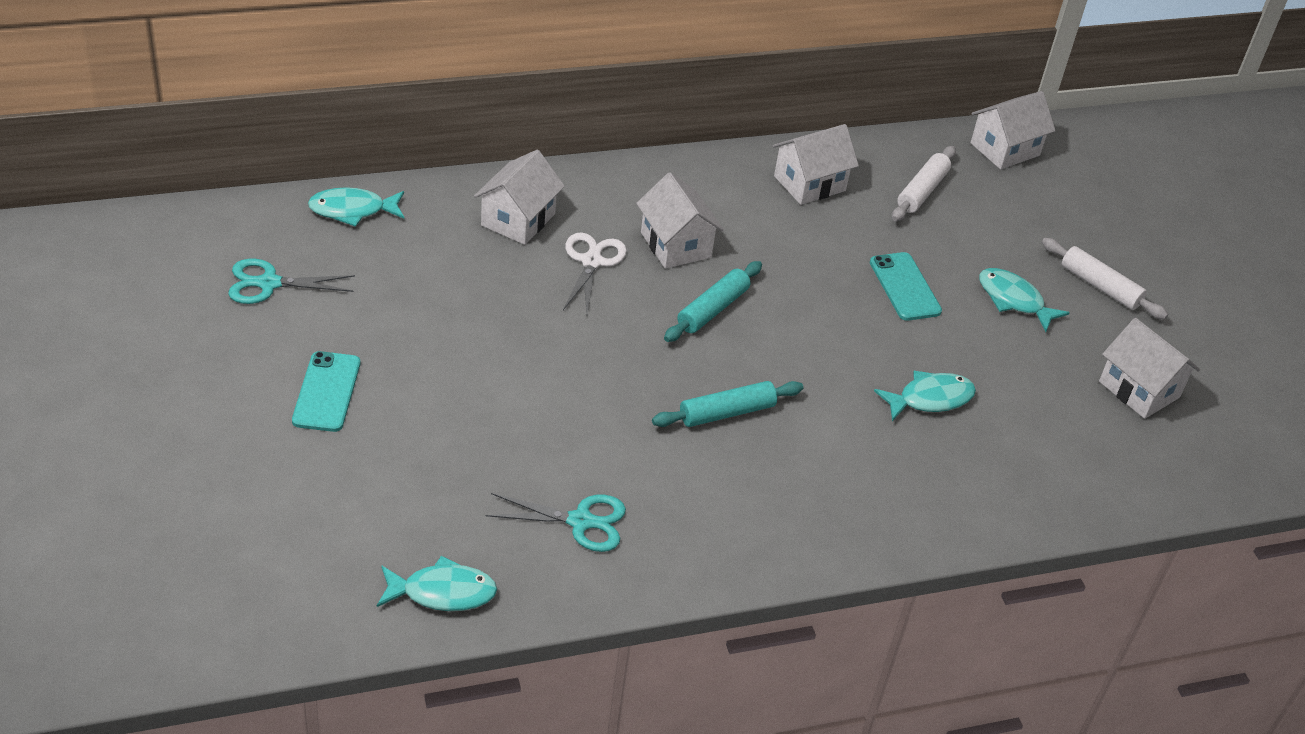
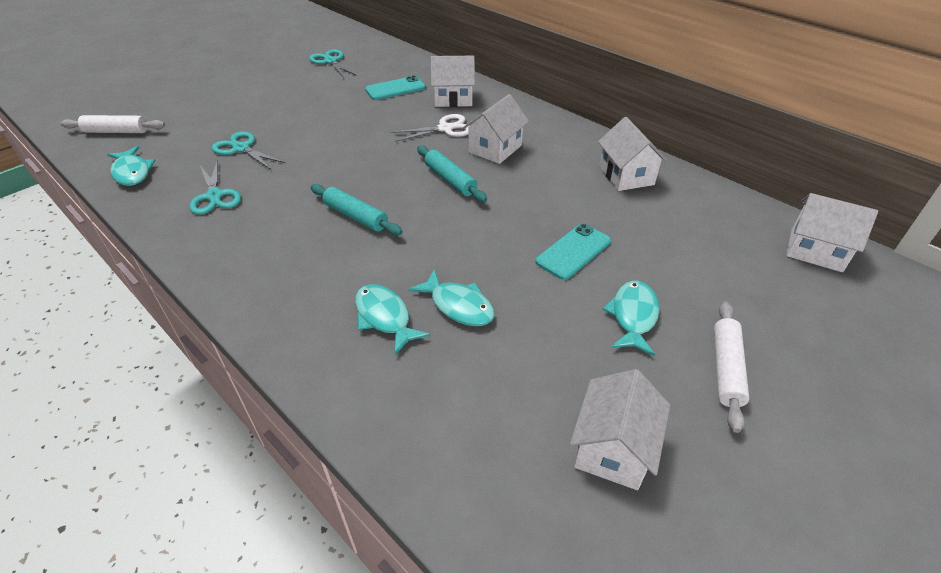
camera: 65 degrees right, 0 degrees up
(326, 392) = (265, 97): turquoise phone -> turquoise phone (395, 89)
(352, 210) = (406, 61): turquoise fish -> turquoise fish (385, 317)
(472, 463) = (241, 148): none -> turquoise scissors
(712, 309) = (450, 180): turquoise rolling pin -> turquoise rolling pin turned 45 degrees clockwise
(809, 183) = (626, 175): white house -> white house turned 45 degrees clockwise
(922, 191) = (695, 225): white rolling pin -> white rolling pin (116, 131)

